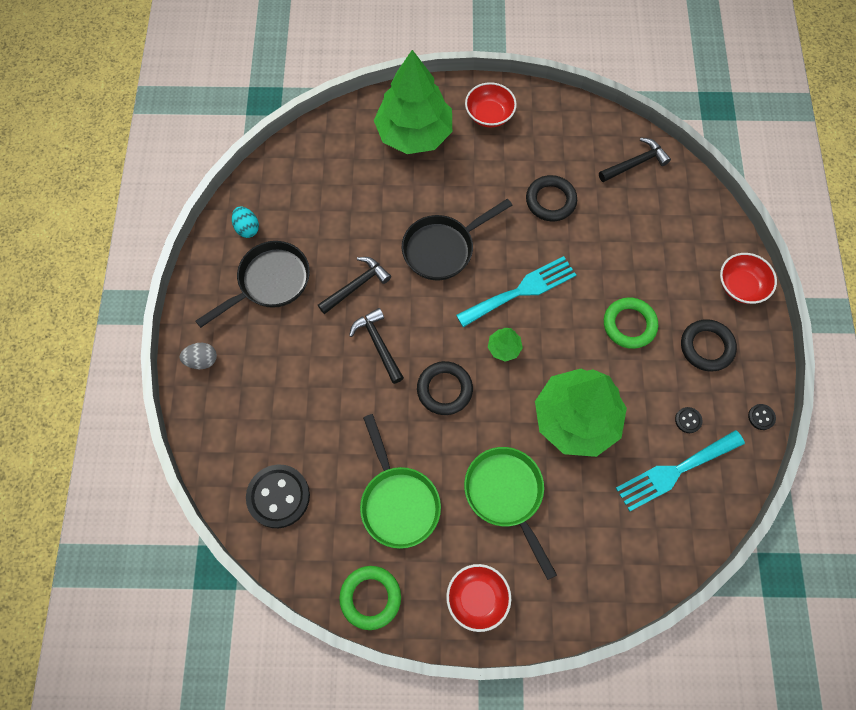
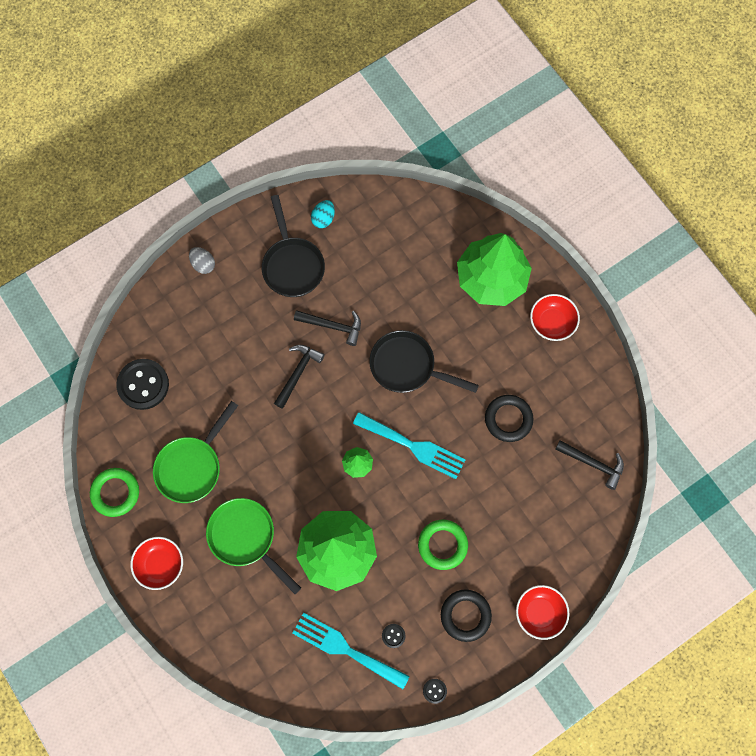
camera: 55 degrees right, 5 degrees up
(269, 282) = (292, 265): black pan -> black pan turned 60 degrees clockwise
(444, 389) = (295, 443): black ring -> none
(506, 495) = (246, 538): green pan -> green pan turned 75 degrees counterclockwise

